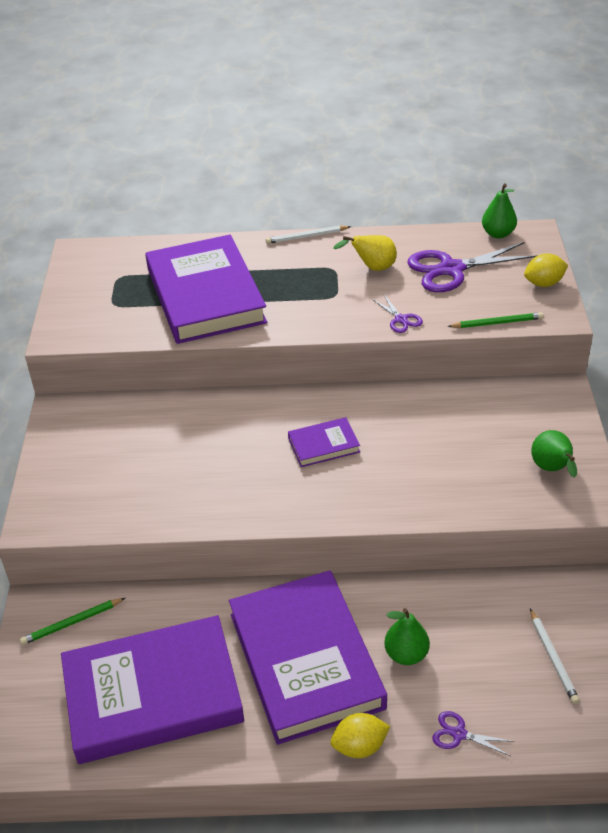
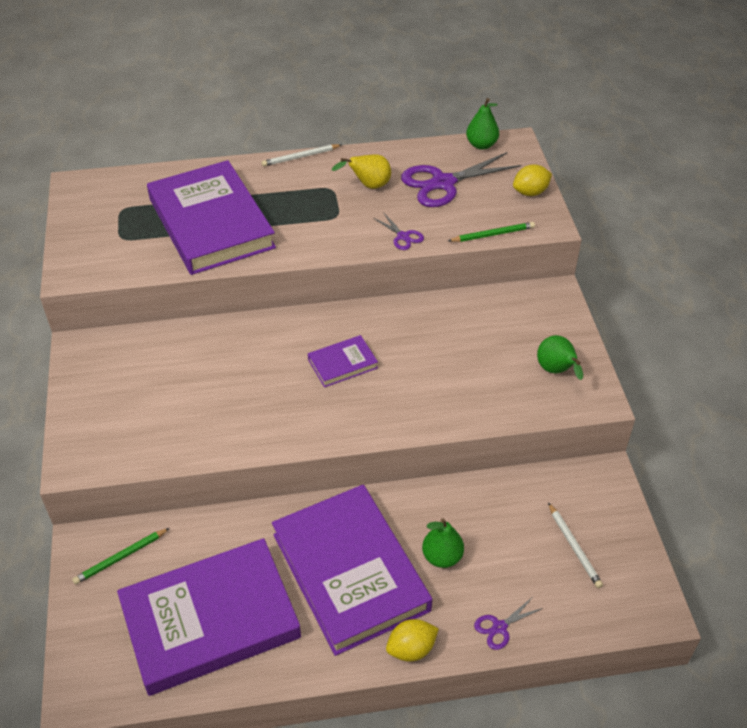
camera: 10 degrees left, 5 degrees up
(459, 734) = (499, 627): purple scissors -> purple scissors turned 45 degrees counterclockwise

